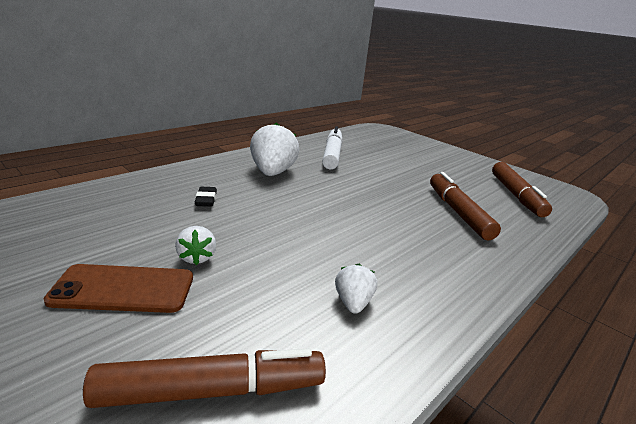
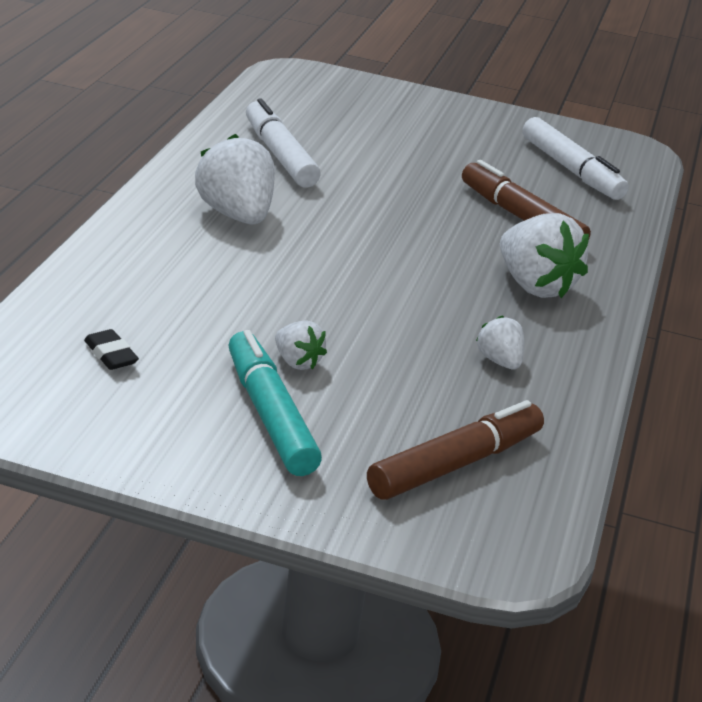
camera: 30 degrees left, 5 degrees up
(123, 289) = (270, 415): brown phone -> turquoise marker
(206, 200) = (206, 285): black eraser -> black eraser (110, 355)
(433, 255) = (534, 286): none -> white strawberry
(516, 195) = (571, 170): brown marker -> white marker

